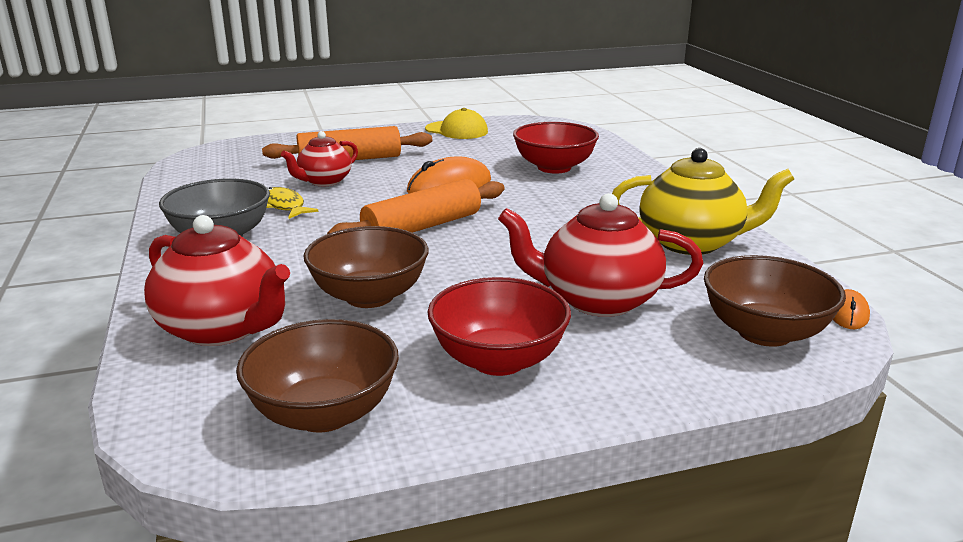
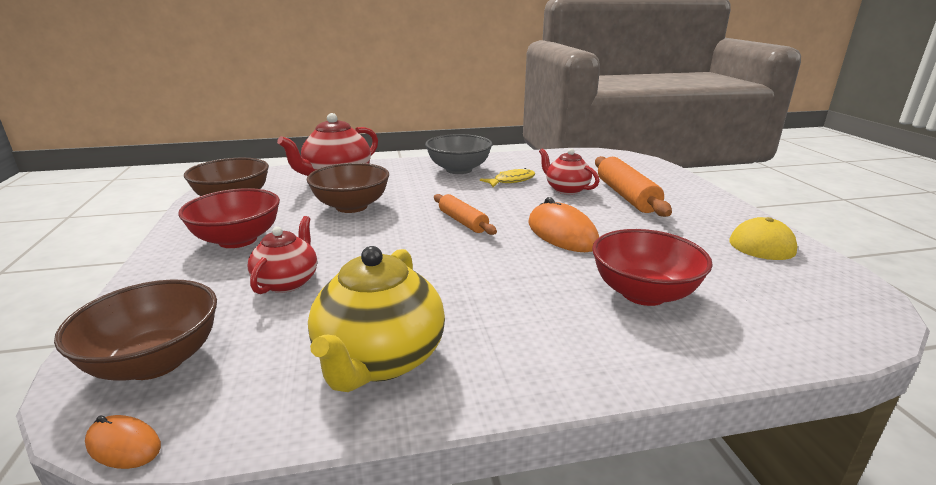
camera: 95 degrees right, 0 degrees up
(422, 227) = (462, 222): orange rolling pin -> orange rolling pin, size x0.63
(597, 300) = (287, 282): red teapot -> red teapot, size x0.63

